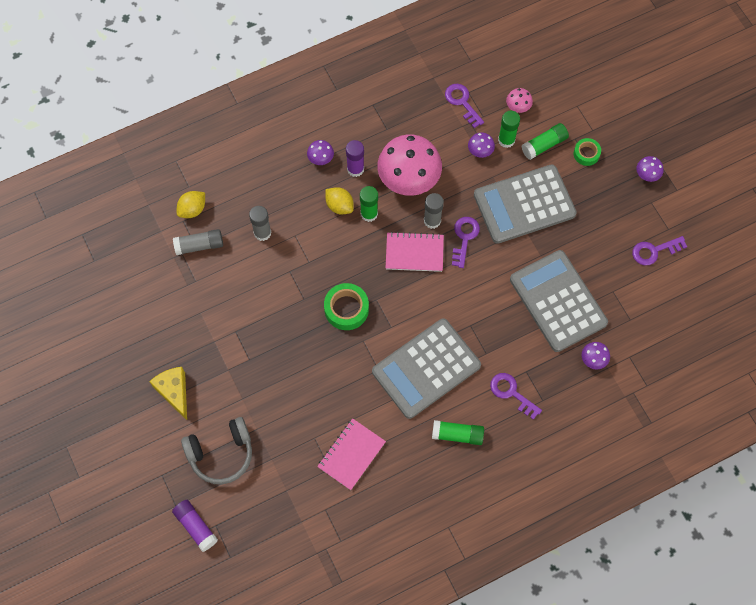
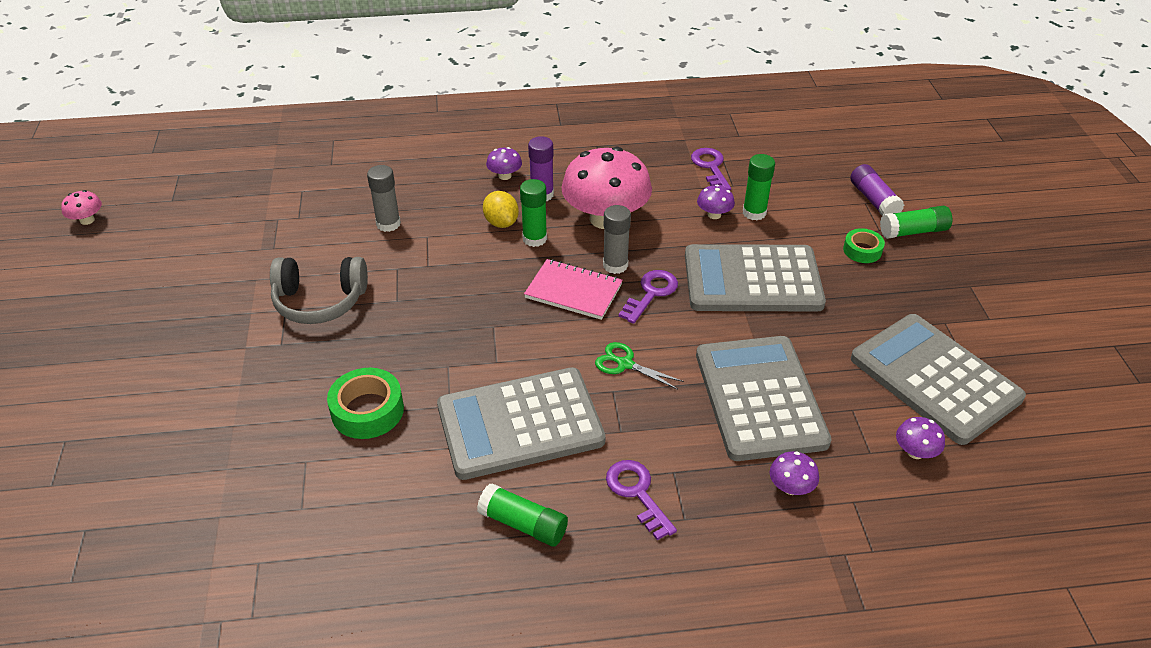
camera: 20 degrees right, 25 degrees down
(174, 392) = (158, 351): yellow cheese -> none
(192, 209) = (320, 184): yellow lemon -> none
(196, 526) = (56, 521): purple glue stick -> purple glue stick (874, 200)
(199, 245) = (304, 217): grey glue stick -> none
(221, 453) = (163, 440): grey headphones -> grey headphones (320, 301)
(346, 309) = (446, 325): green tape -> green tape (367, 410)
(351, 454) = (345, 499): pink notebook -> none
(469, 302) = (625, 364): none -> green scissors
(518, 106) = (783, 186): pink mushroom -> pink mushroom (87, 220)
(544, 145) = (804, 229): green glue stick -> green glue stick (913, 231)
(647, 174) = (947, 291): purple mushroom -> purple mushroom (915, 452)
(654, 251) = (935, 378): purple key -> grey calculator

